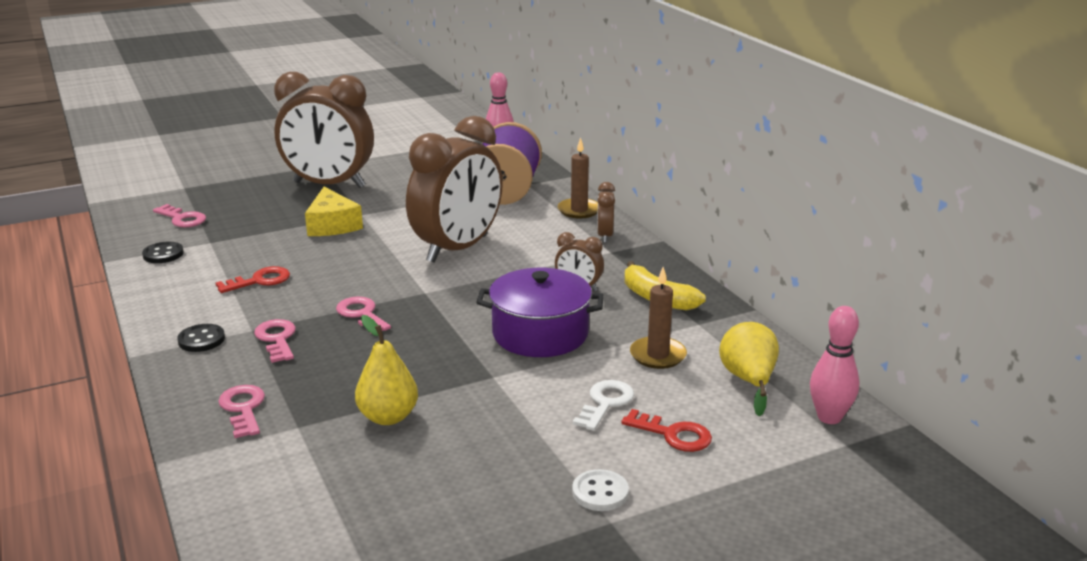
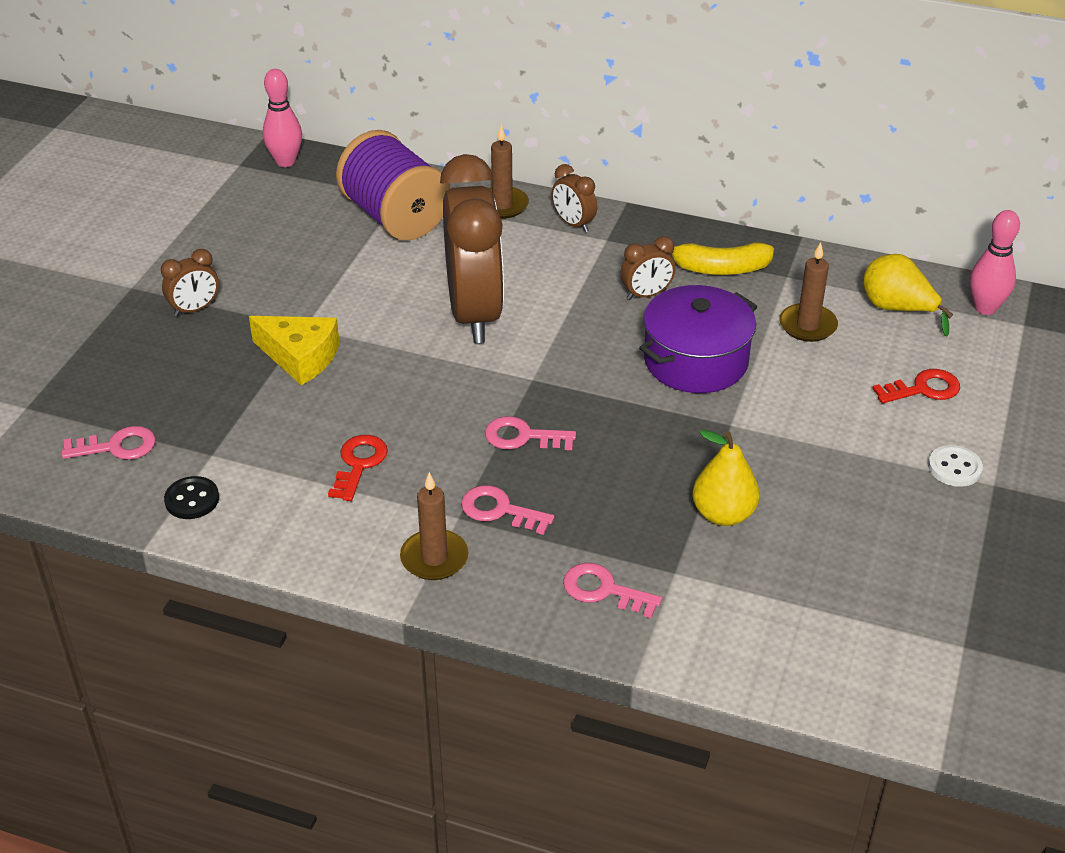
camera: 45 degrees left, 15 degrees up
(201, 340) = (434, 558): black button -> brown candle
(329, 185) = (195, 309): brown clock -> brown clock, size x0.42
(605, 403) = (842, 393): white key -> none

